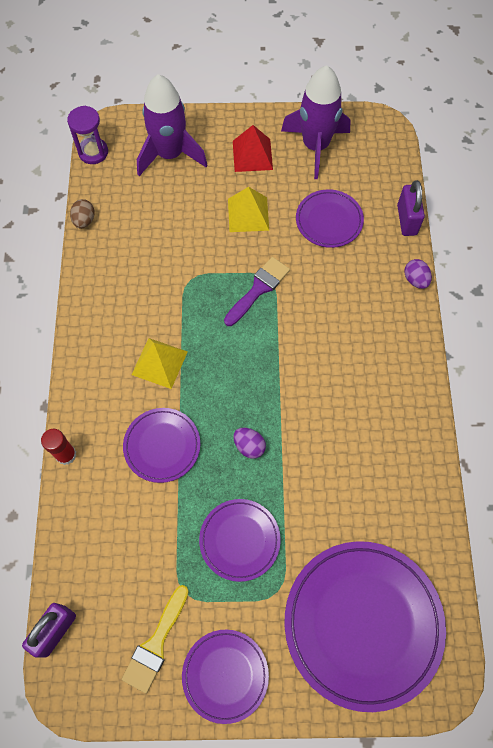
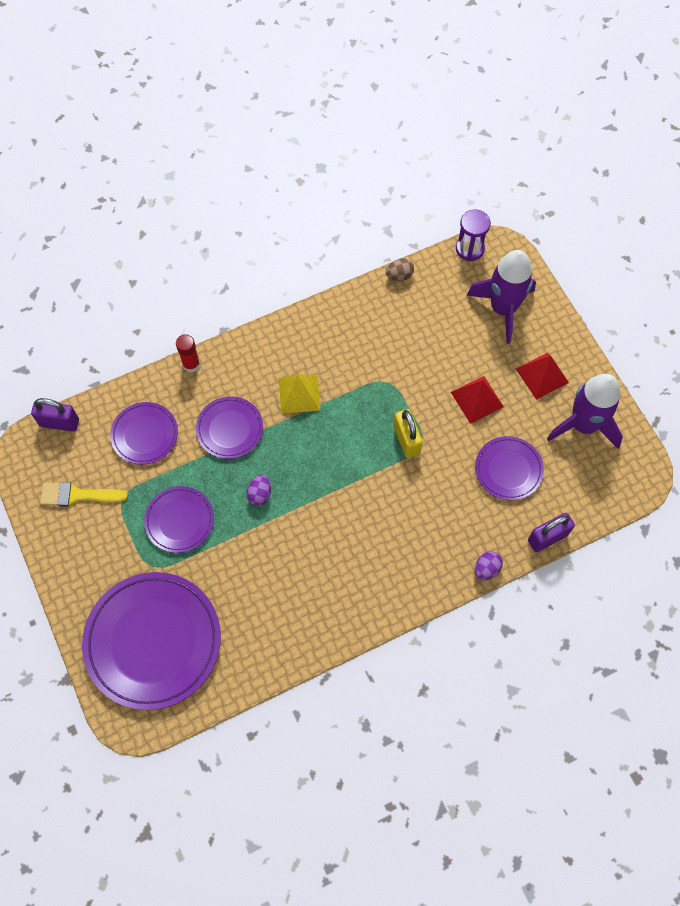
camera: 65 degrees right, 0 degrees up
(225, 675) = (74, 554): purple plate -> purple plate (145, 434)
(248, 214) = (477, 399): yellow pyramid -> red pyramid
(258, 289) = (406, 440): purple brush -> yellow padlock

